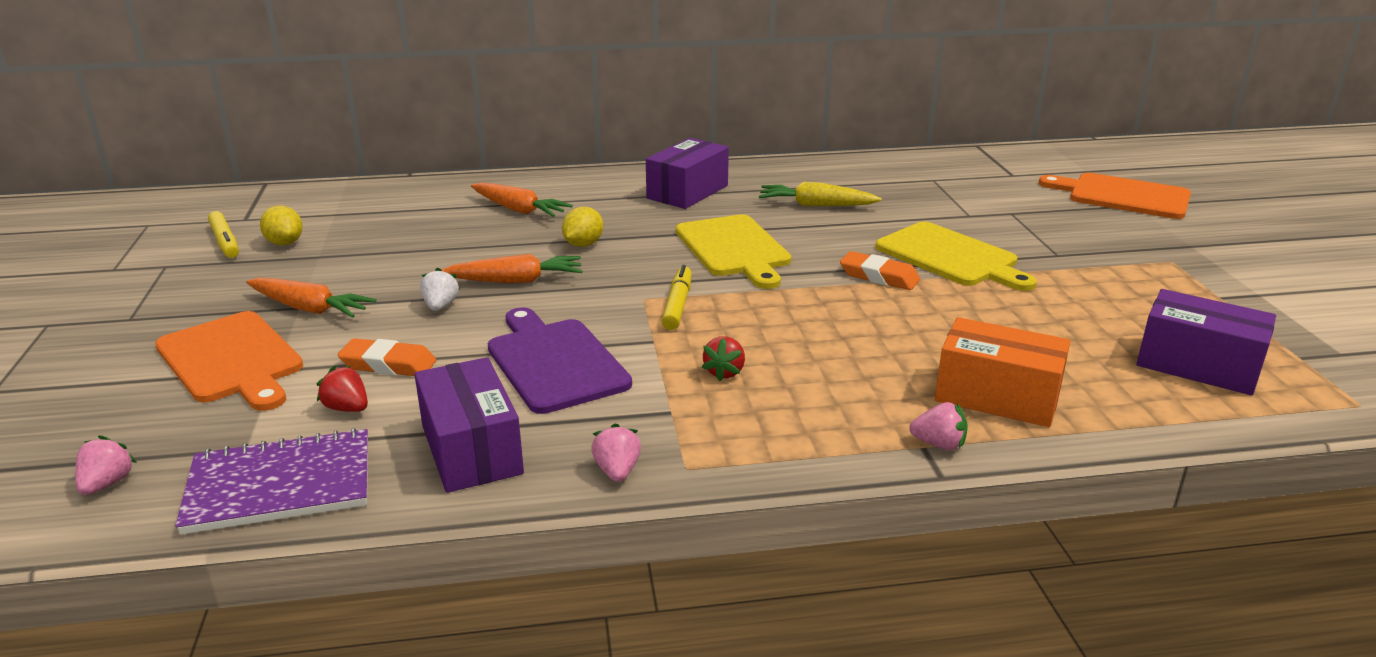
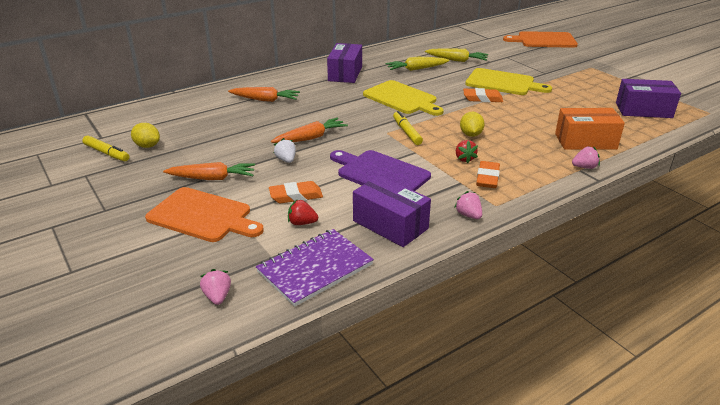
camera: 25 degrees left, 5 degrees up
(583, 244) = (323, 112): yellow lemon -> yellow lemon (470, 134)
(726, 416) = (487, 178): none -> orange eraser
(907, 203) = (457, 60): none -> yellow carrot

